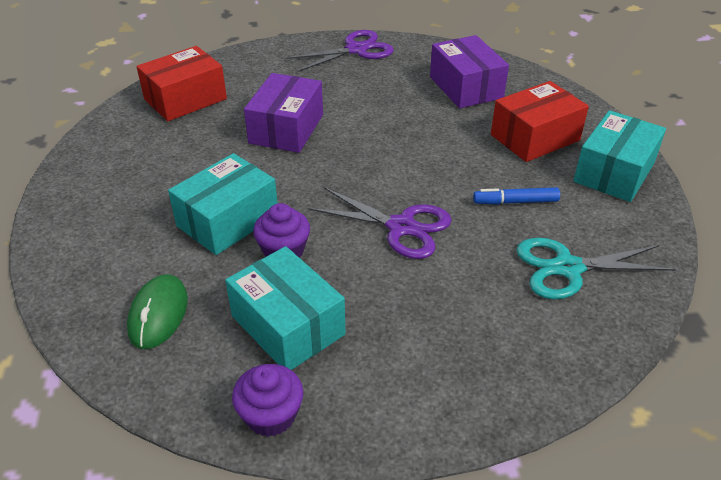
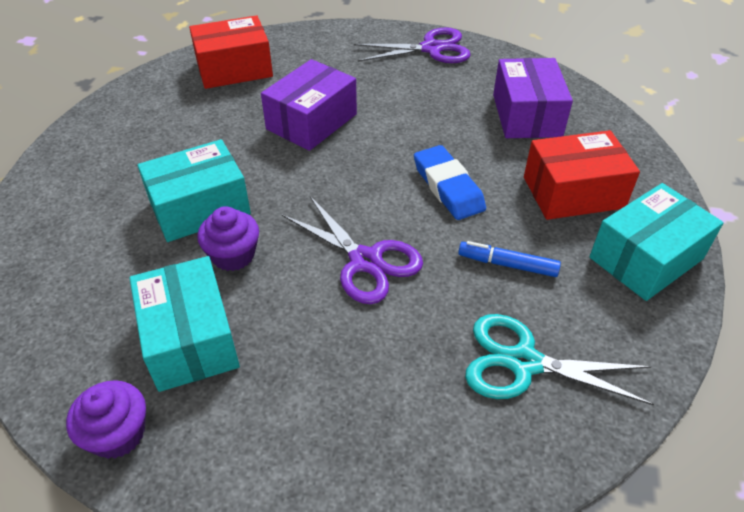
camera: 20 degrees right, 5 degrees up
(158, 314) = (81, 290): green mouse -> none
(435, 155) = (448, 187): none -> blue eraser

